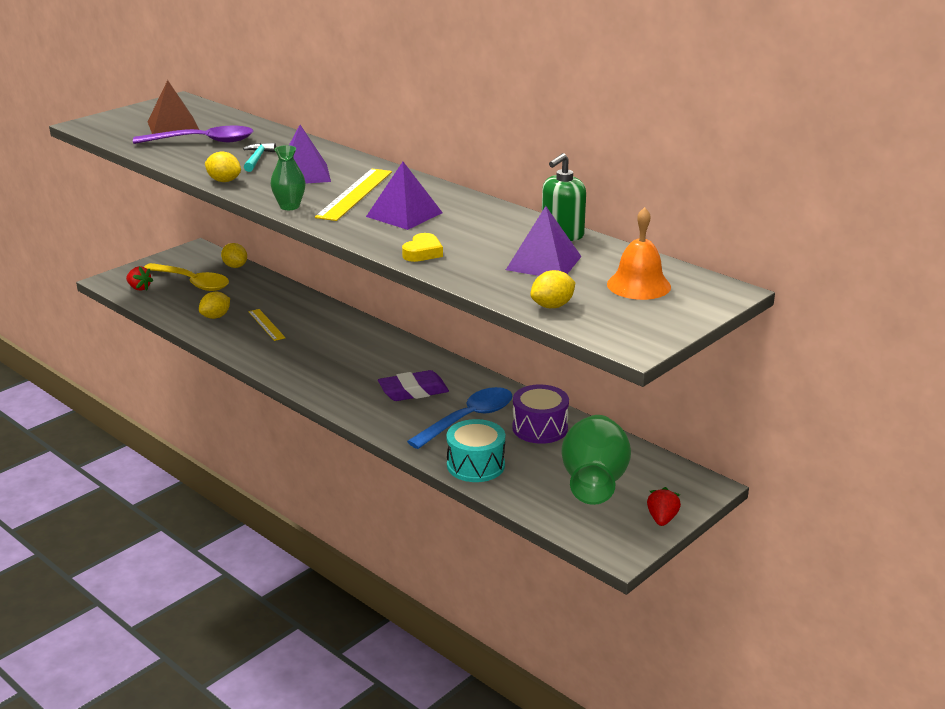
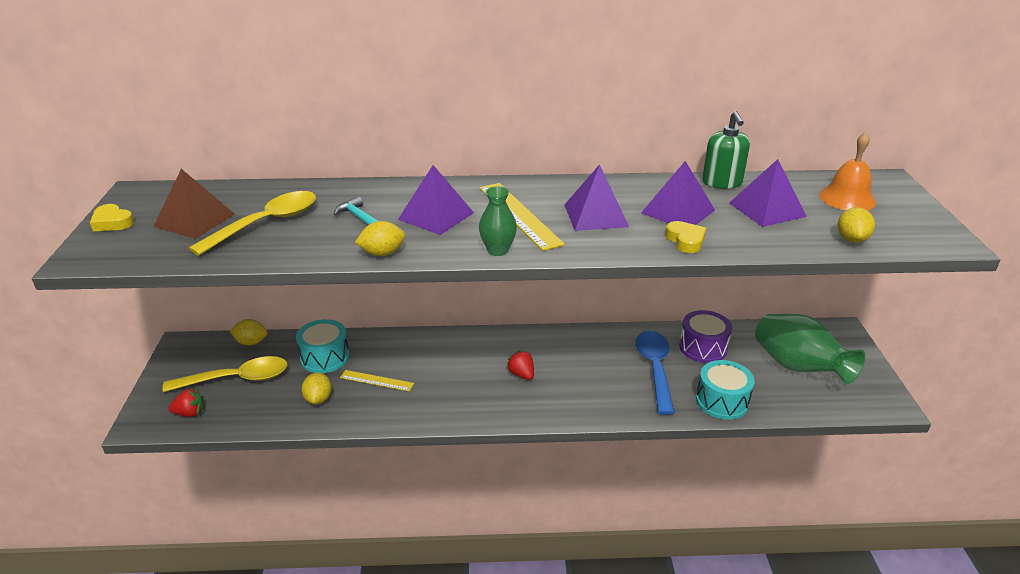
camera: 45 degrees left, 5 degrees up
(134, 112) = (112, 222): none -> yellow heart
(203, 141) = (267, 223): purple spoon -> yellow spoon
(261, 296) = (325, 357): none -> turquoise drum
(413, 391) = (584, 370): purple eraser -> none
(470, 236) = (678, 211): none -> purple pyramid
(662, 519) = (866, 367): red strawberry -> red strawberry (521, 374)

